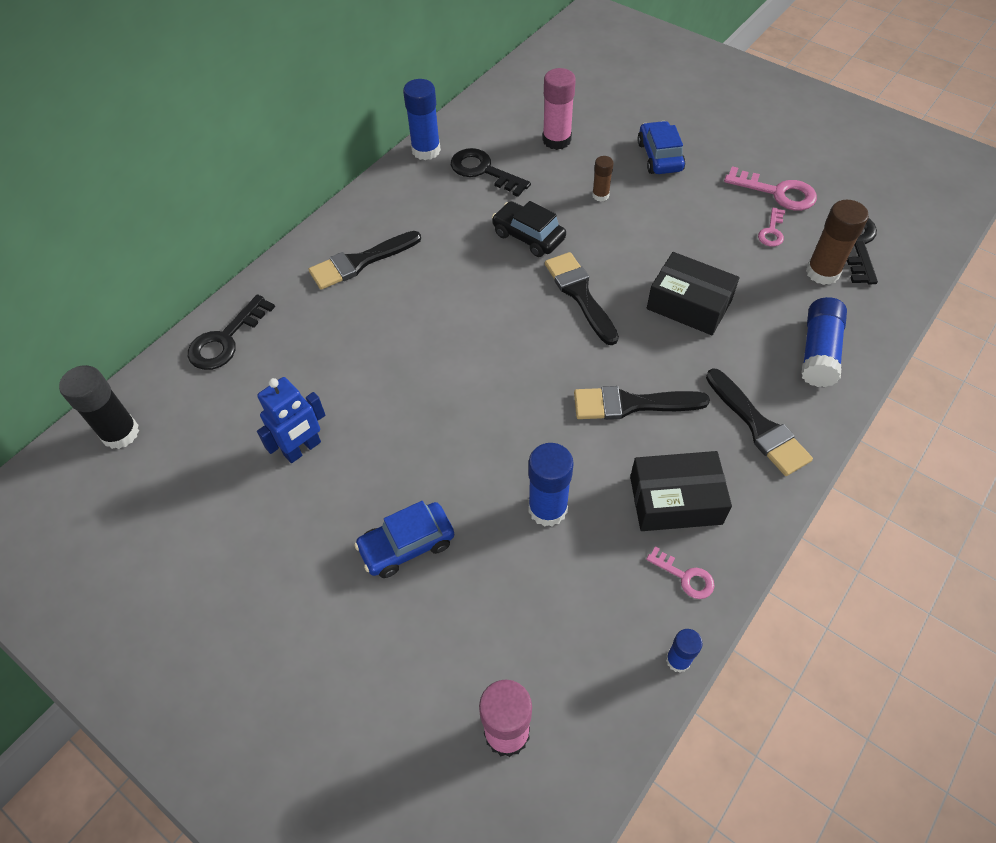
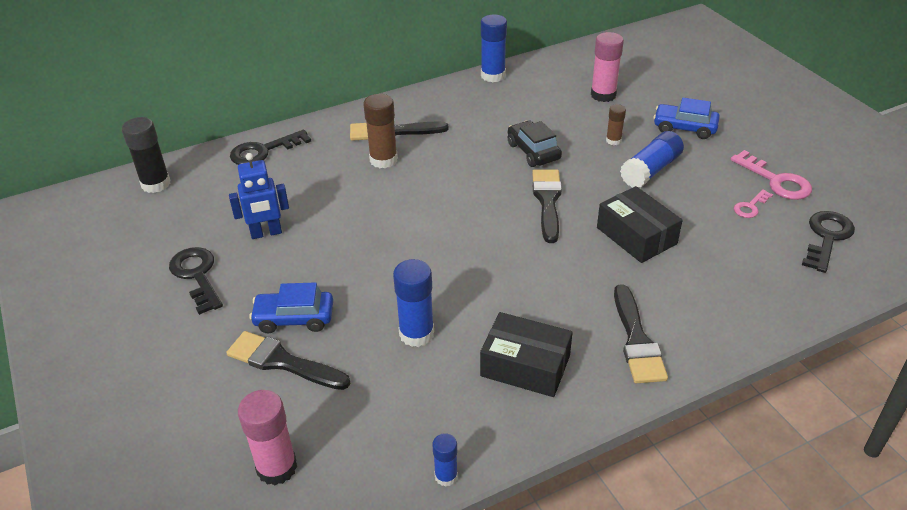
camera: 25 degrees right, 15 degrees down
(483, 171) = (528, 100): black key -> black key (197, 276)
(632, 404) = (537, 288): black brush -> black brush (283, 362)
(659, 156) = (684, 128): blue car -> blue car turned 90 degrees counterclockwise
(685, 576) = (494, 421): pink key -> none
(818, 352) = (732, 305): blue glue stick -> blue glue stick (650, 170)
(822, 272) = (778, 249): brown glue stick -> brown glue stick (383, 160)

